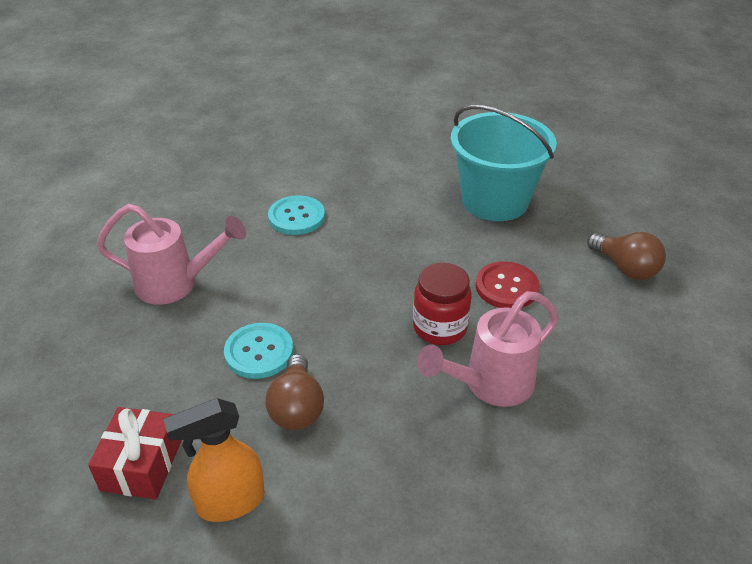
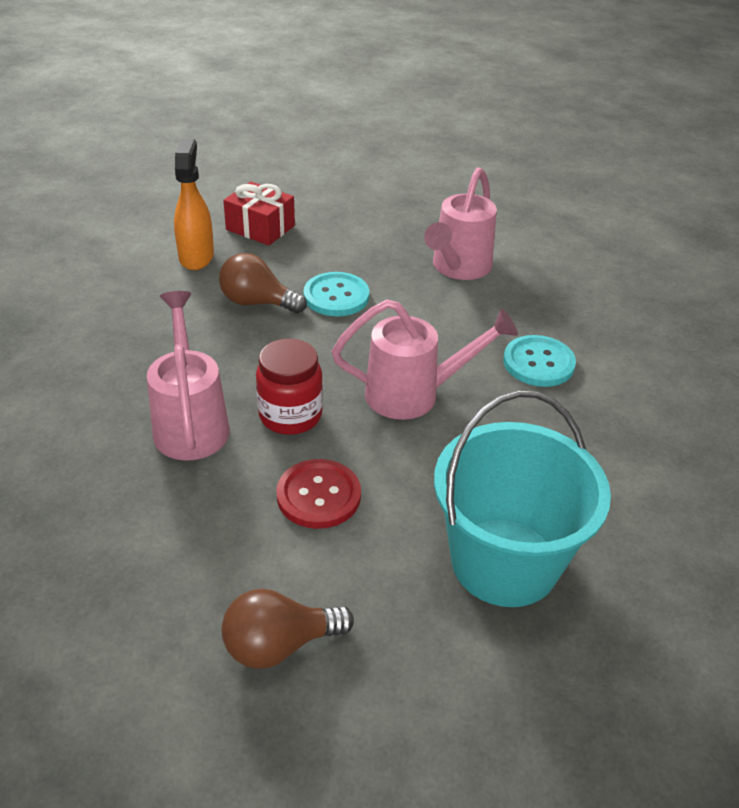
camera: 110 degrees right, 0 degrees up
(372, 269) = (413, 395): none -> pink watering can

